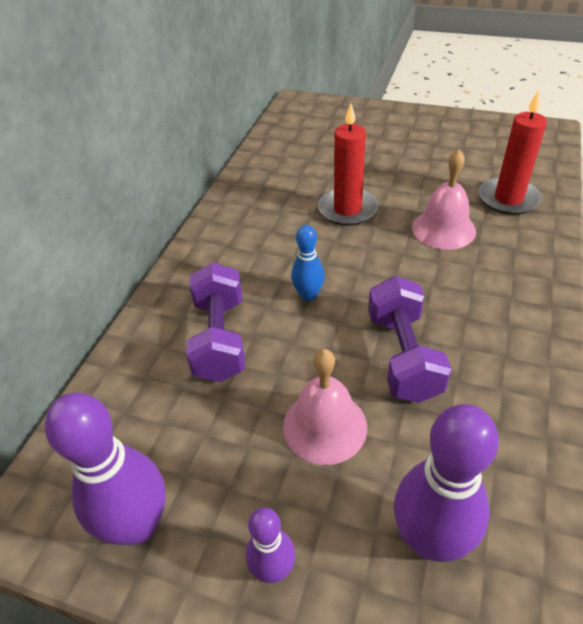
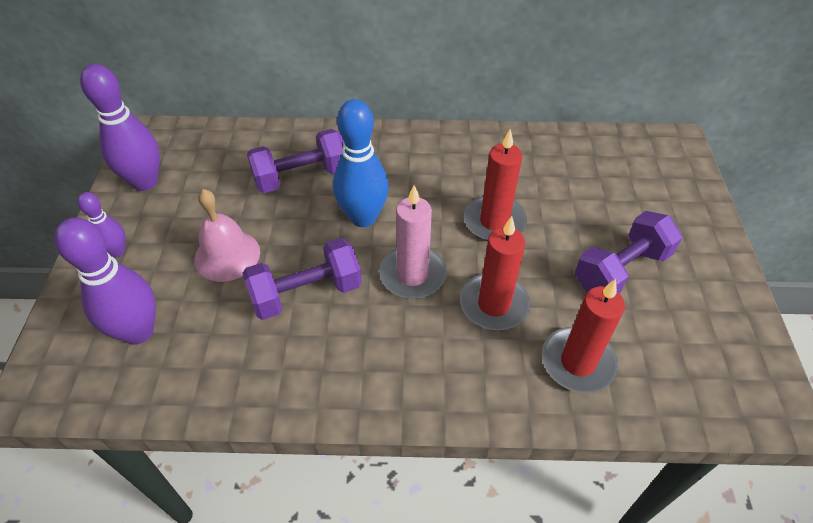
camera: 70 degrees right, 5 degrees up
(308, 295) = (363, 217): blue bowling pin -> blue bowling pin, size x1.81
(398, 272) = (412, 275): none -> pink candle
(422, 158) = (621, 270): none -> purple dumbbell
(443, 229) = (494, 304): pink bell -> red candle

